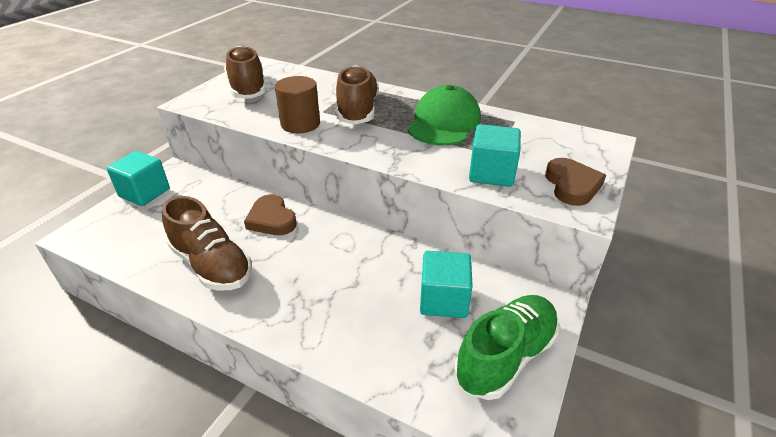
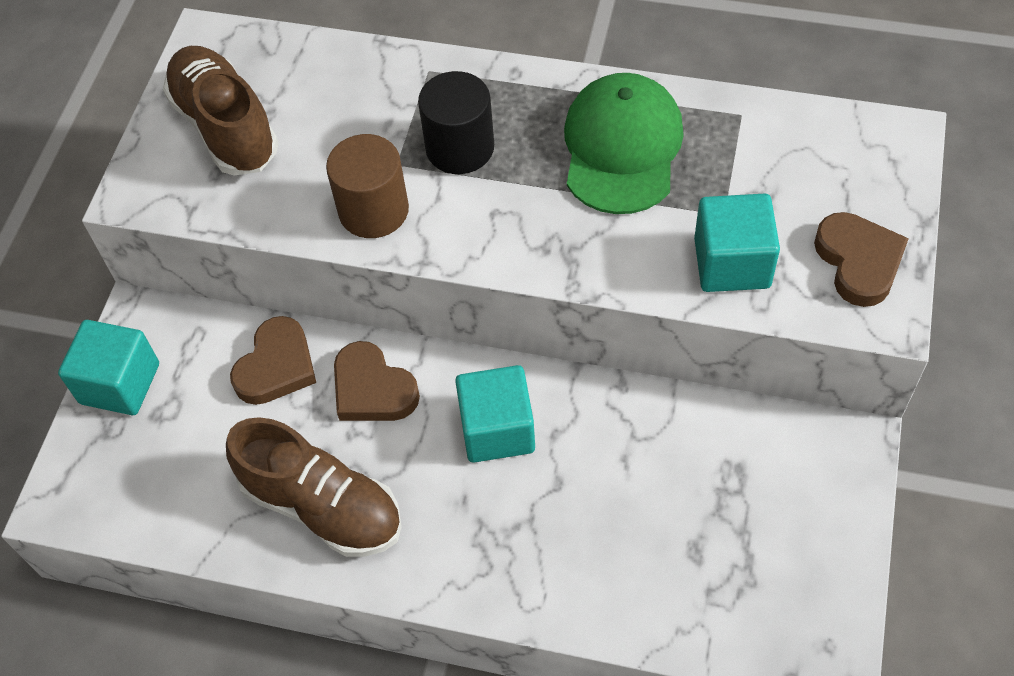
camera: 10 degrees left, 20 degrees up
(227, 201) = (276, 366): none -> brown heart
(358, 110) = (460, 148): brown shoe -> black cylinder
(443, 300) = (696, 480): turquoise cube -> turquoise cube (497, 429)
(505, 357) = (803, 552): green shoe -> none

